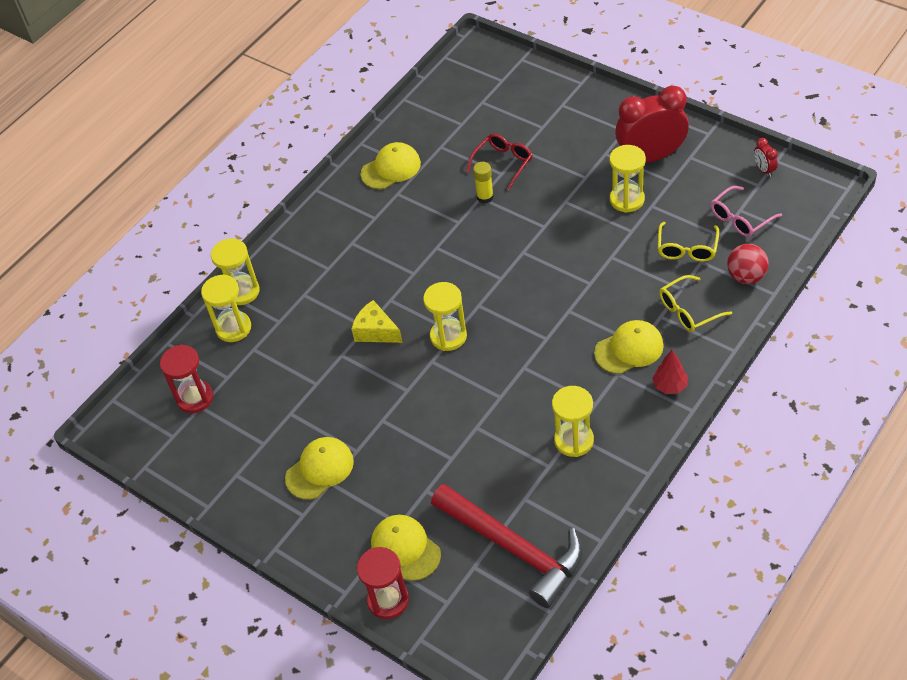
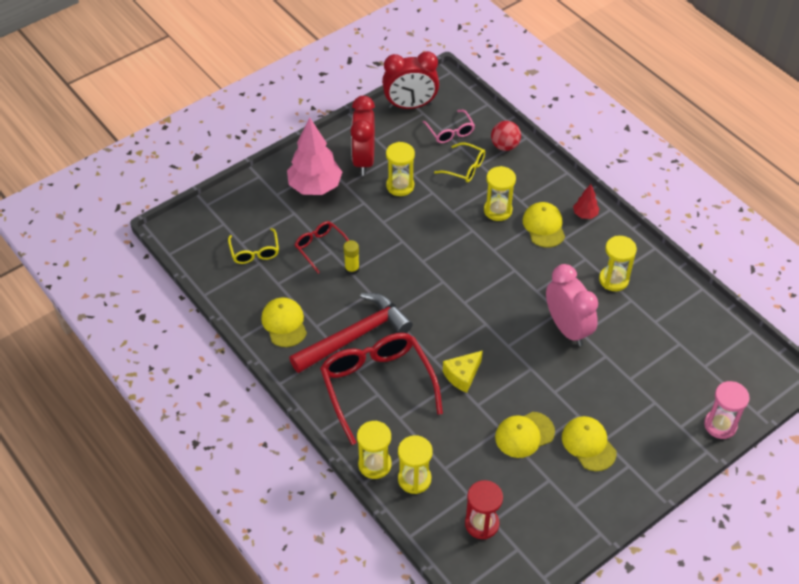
camera: 80 degrees left, 0 degrees up
(338, 264) = (377, 385): none -> red glasses
(388, 600) = (720, 425): red hourglass -> pink hourglass
(405, 548) = (678, 404): yellow cap -> yellow cap (524, 435)
(448, 336) = (487, 329): yellow hourglass -> yellow hourglass (498, 210)
(478, 411) = (567, 328): none -> pink clock
(514, 548) = (695, 338): red hammer -> red hammer (355, 336)
(588, 130) = (315, 187): none -> pink tree
(688, 311) = (522, 185): yellow glasses -> yellow glasses (255, 252)
(764, 170) = (410, 105): red clock -> red clock, size x2.42

